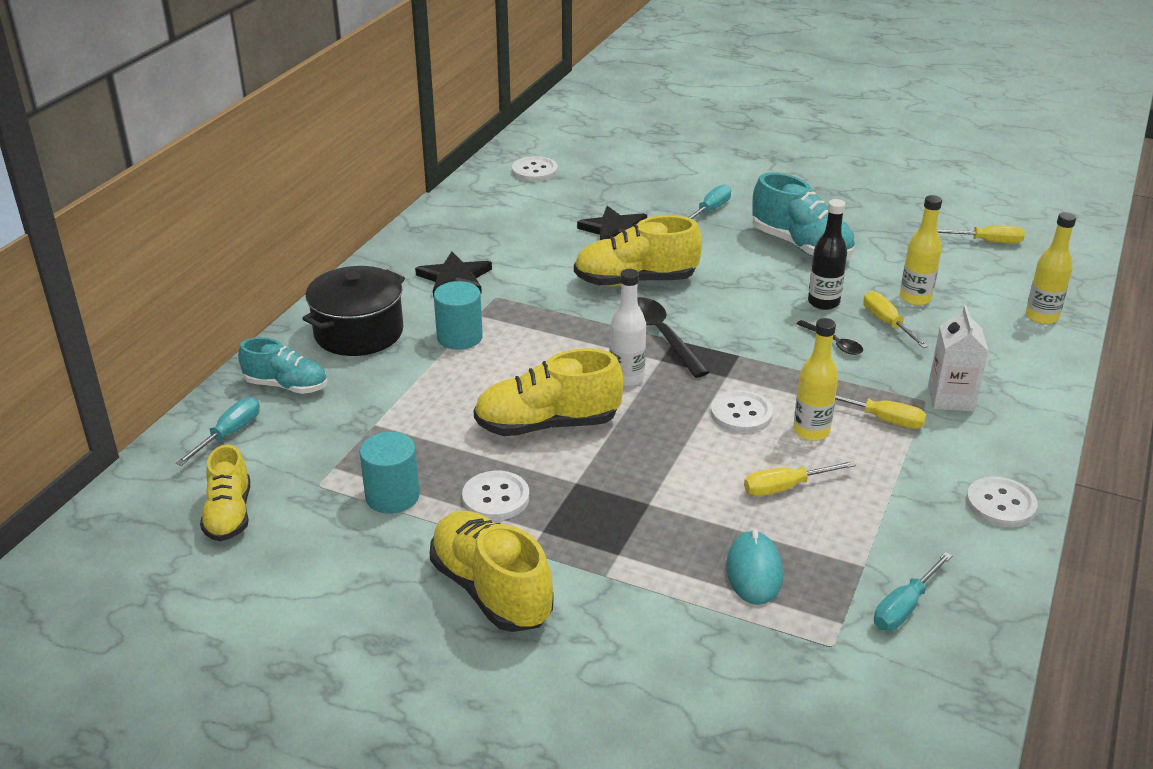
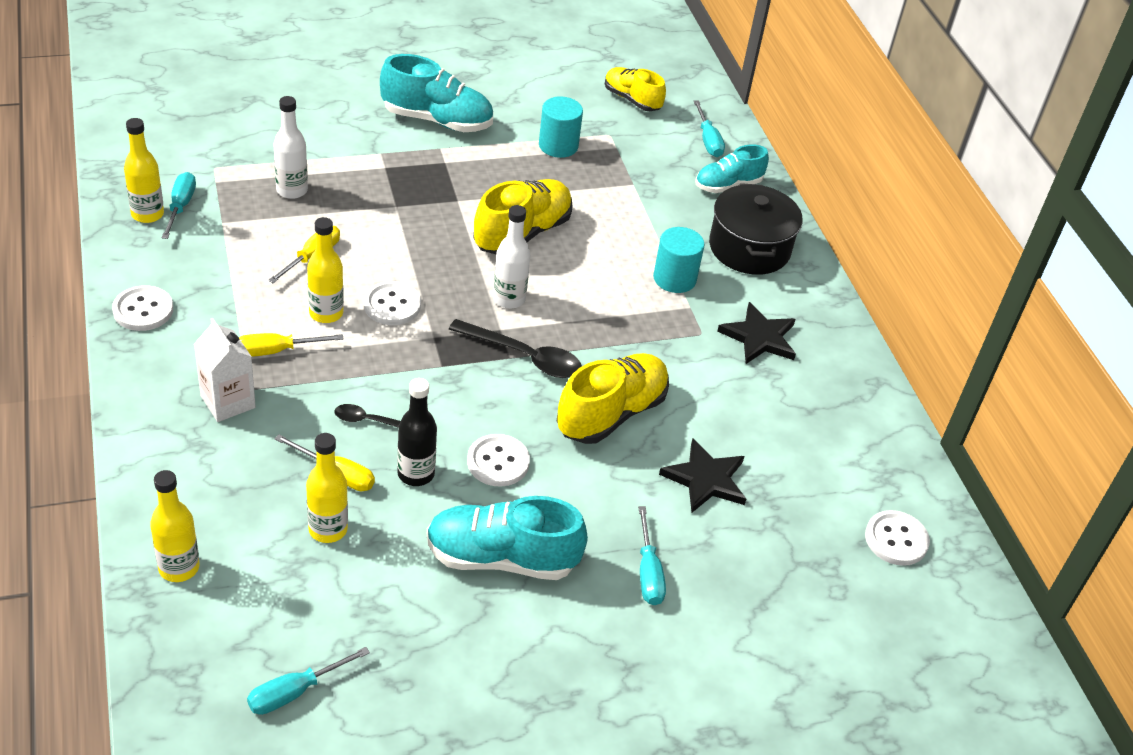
camera: 135 degrees right, 10 degrees up
(491, 590) = (437, 120): yellow shoe -> turquoise shoe
(496, 498) = (496, 170): white button -> white button (498, 462)
(754, 571) = (292, 190): turquoise mouse -> white bottle
(951, 613) = (147, 214): none -> yellow bottle
(987, 242) = (295, 692): yellow screwdriver -> turquoise screwdriver

